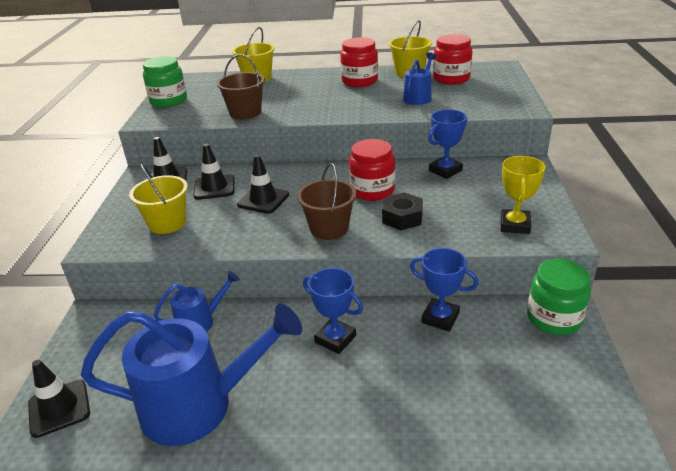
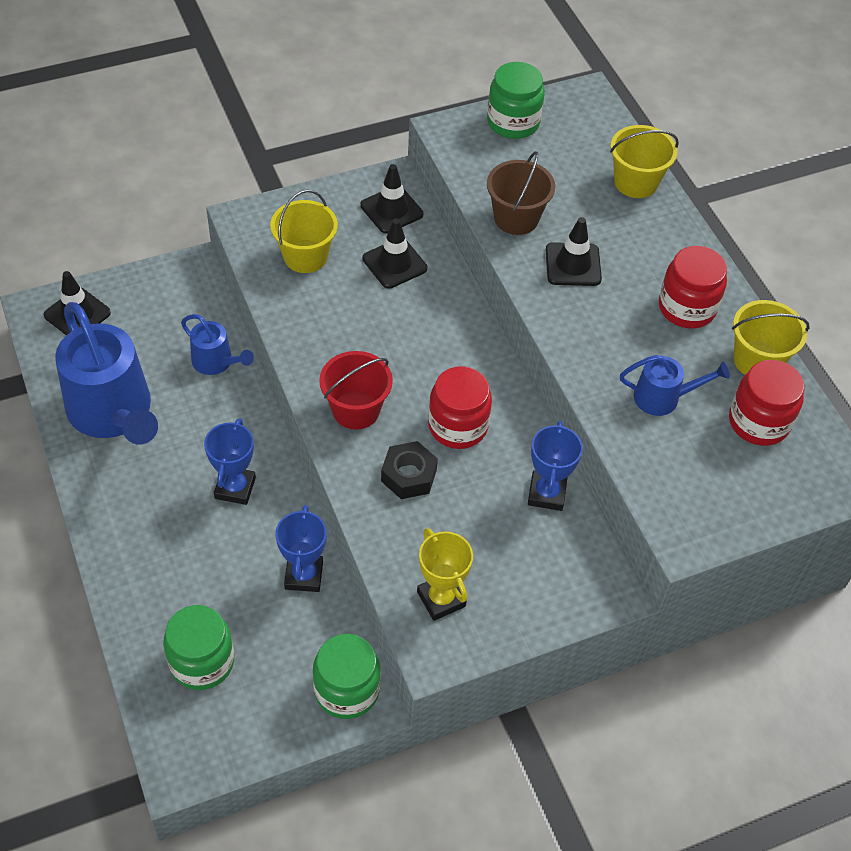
camera: 60 degrees right, 20 degrees up
(263, 200) = (388, 323): black traffic cone -> black traffic cone (573, 265)
(329, 228) = (356, 409): brown bucket -> red bucket
(445, 170) = (546, 493): blue trophy -> blue trophy turned 75 degrees clockwise
(506, 401) = (202, 662): none -> green jar
(515, 225) = (441, 599): yellow trophy -> yellow trophy turned 75 degrees clockwise

